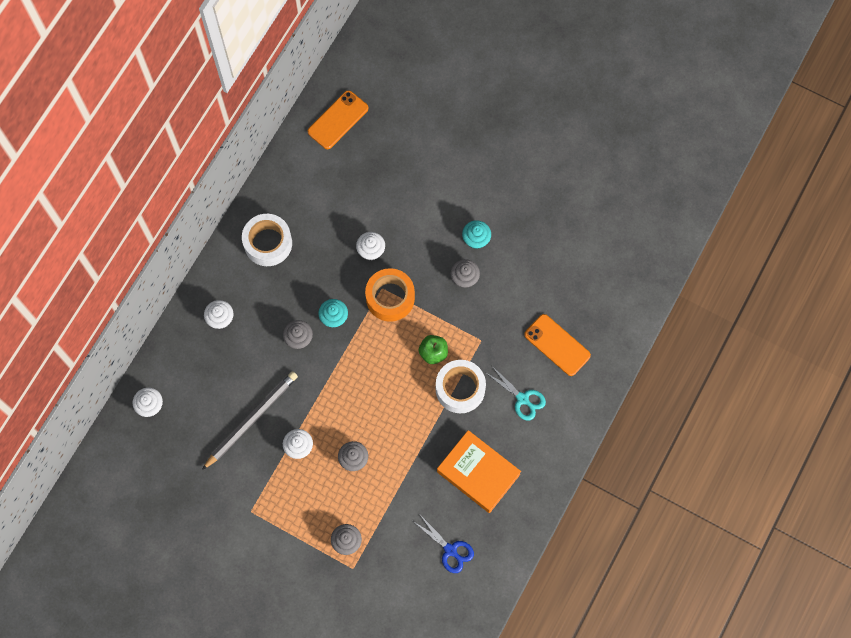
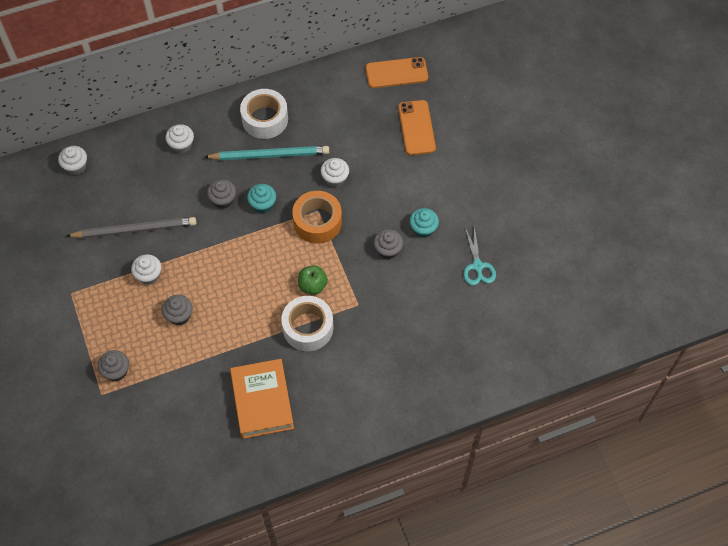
camera: 40 degrees right, 10 degrees down
(300, 271) = (269, 155): none -> turquoise pencil
(450, 550) = (186, 441): blue scissors -> none
(522, 399) = (349, 373): turquoise scissors -> turquoise scissors (477, 266)
(557, 345) = (415, 354): orange phone -> orange phone (416, 128)

